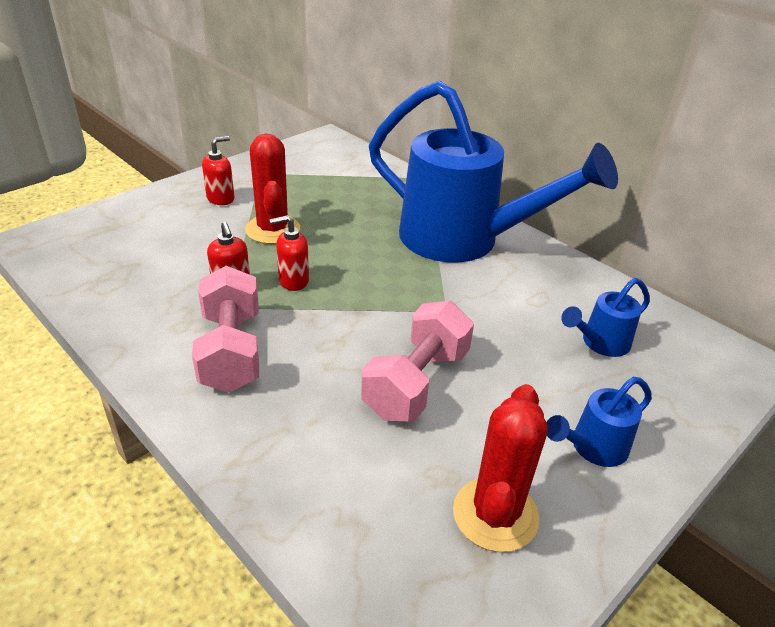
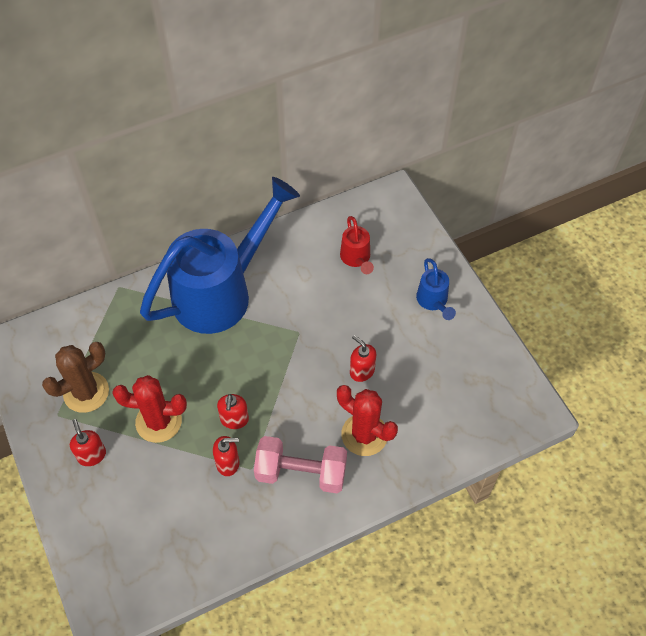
camera: 70 degrees left, 20 degrees up
(292, 183) = (86, 392): none -> brown cactus
(416, 383) = (362, 371): pink dumbbell -> red soap dispenser
(495, 514) = (463, 364): red cactus -> red cactus (364, 435)
(600, 343) = (356, 258): blue watering can -> red watering can

